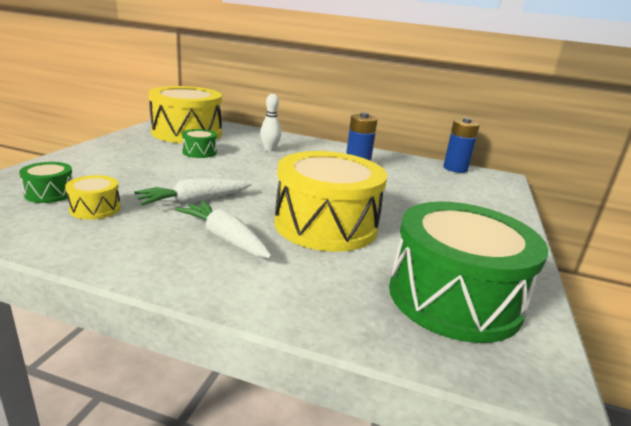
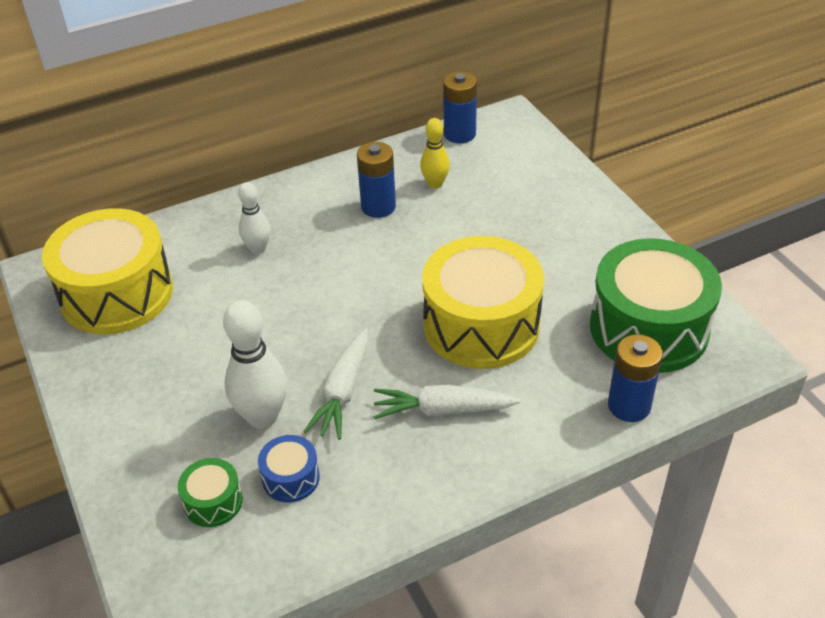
camera: 40 degrees left, 20 degrees up
(95, 209) = (291, 478): yellow drum -> blue drum
(141, 186) = (262, 417): none -> white bowling pin
(199, 152) = (204, 318): green drum -> none
(355, 324) = (629, 406): none -> blue battery
(406, 174) = (435, 184): none -> yellow bowling pin

